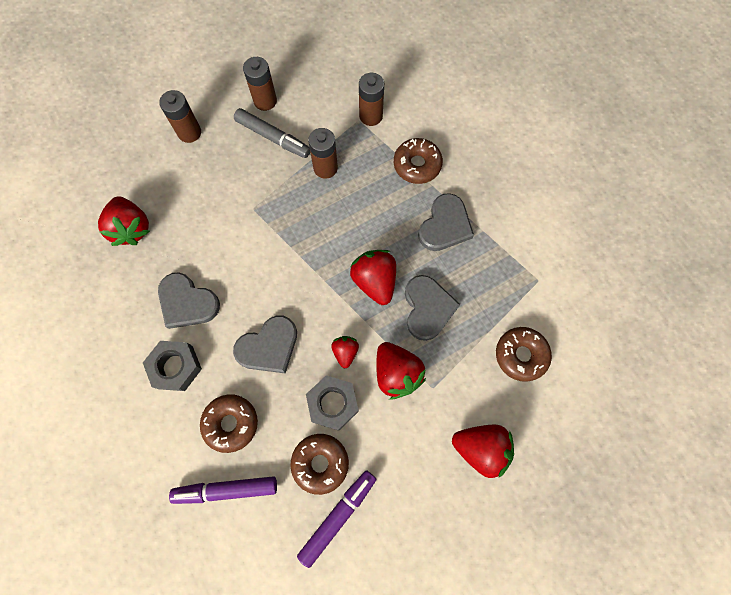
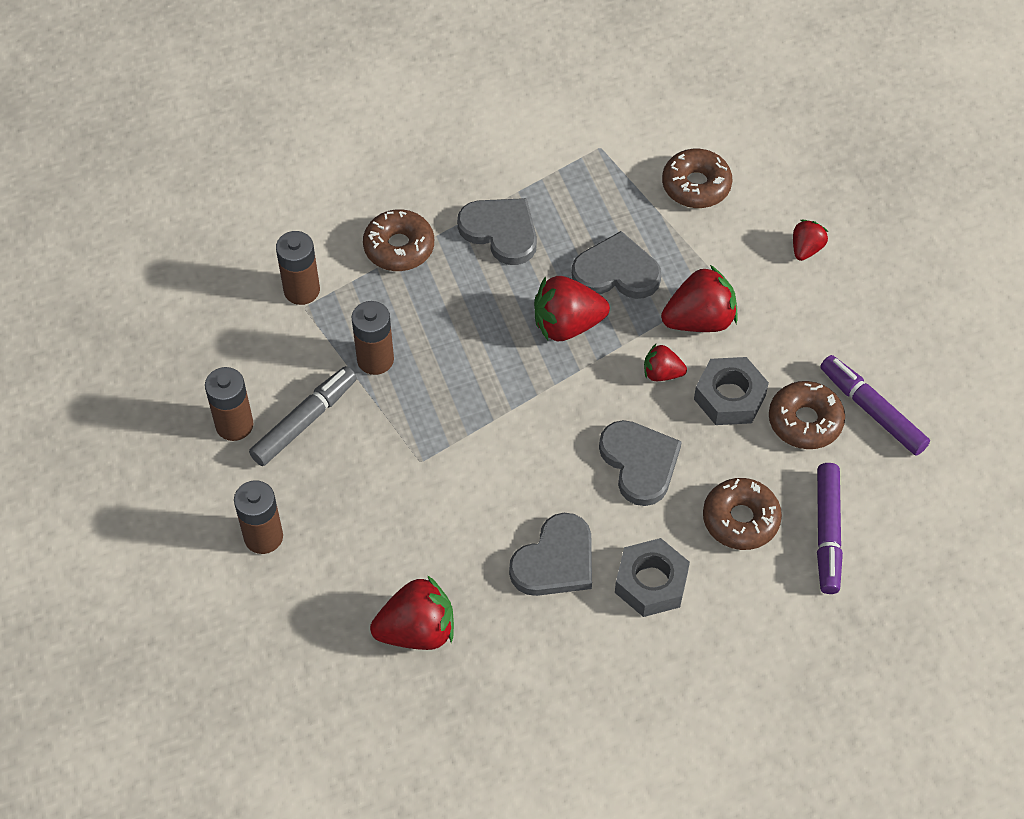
camera: 80 degrees left, 15 degrees down
(481, 448) = (806, 249): red strawberry -> red strawberry, size x0.56

